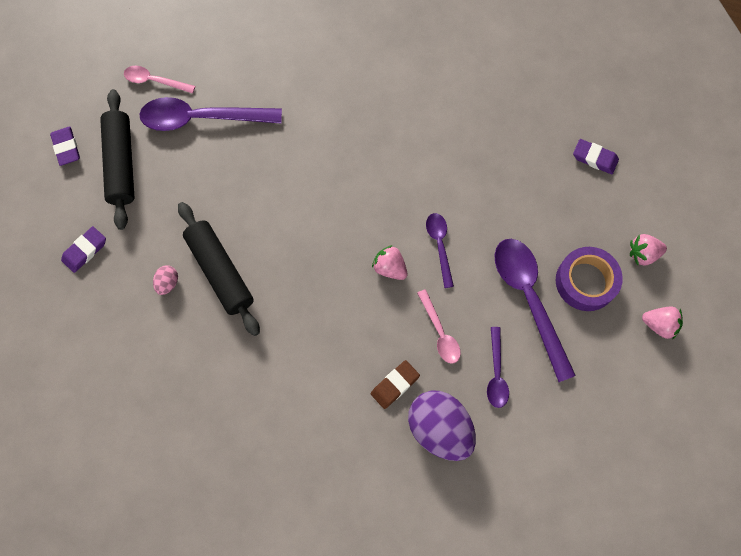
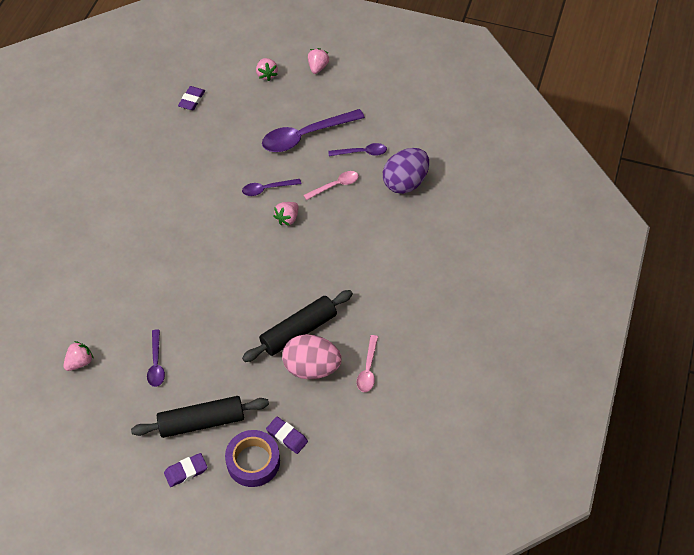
camera: 95 degrees left, 15 degrees down
(155, 81) = (116, 408): pink spoon -> pink spoon (368, 369)
(168, 283) = (311, 367): pink egg -> pink egg, size x2.30
(202, 119) = (156, 363): purple spoon -> purple spoon, size x0.53
(216, 45) = (79, 362): none -> pink strawberry
(395, 385) = (377, 210): brown eraser -> none
(585, 282) = (289, 105): purple tape -> purple tape (253, 461)

